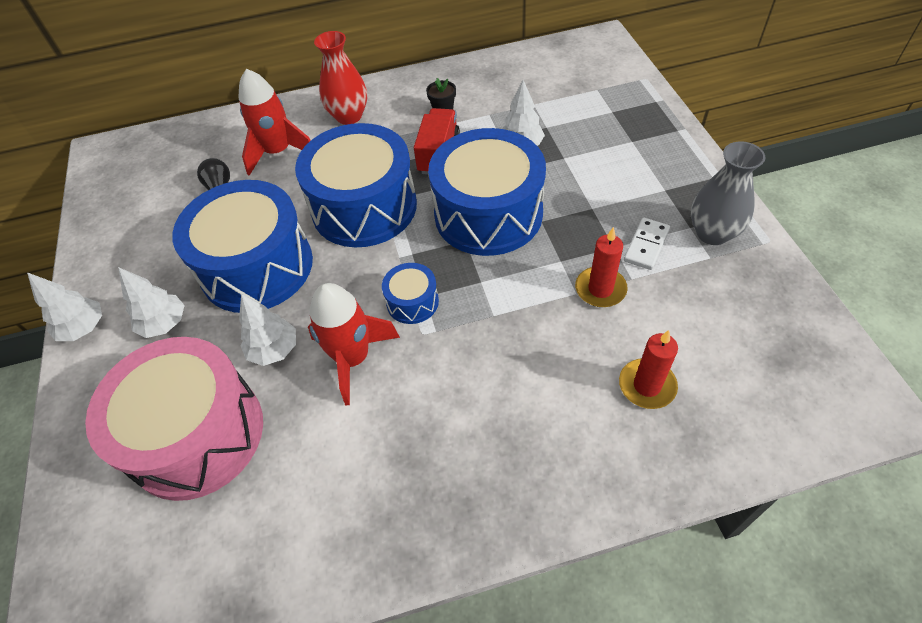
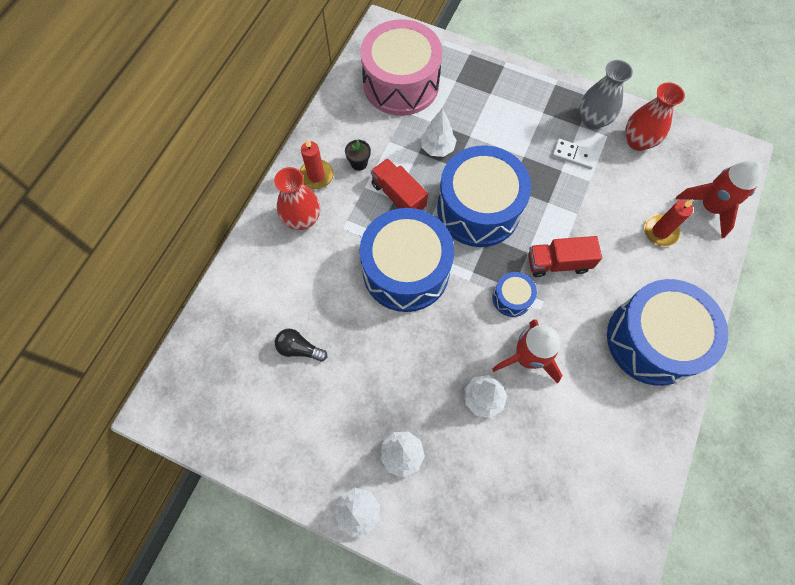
camera: 55 degrees left, 15 degrees up
(196, 434) = (512, 480): pink drum -> pink drum (401, 84)
(257, 267) = (400, 367): blue drum -> blue drum (652, 340)
(278, 152) = (294, 287): red rocket -> red rocket (709, 207)
(495, 314) = (558, 263): none -> red truck
(600, 289) = (584, 201): red candle -> red candle (316, 176)
(646, 245) = (574, 155): white domino -> white domino turned 45 degrees counterclockwise
(741, 288) = (638, 141): none -> red vase

